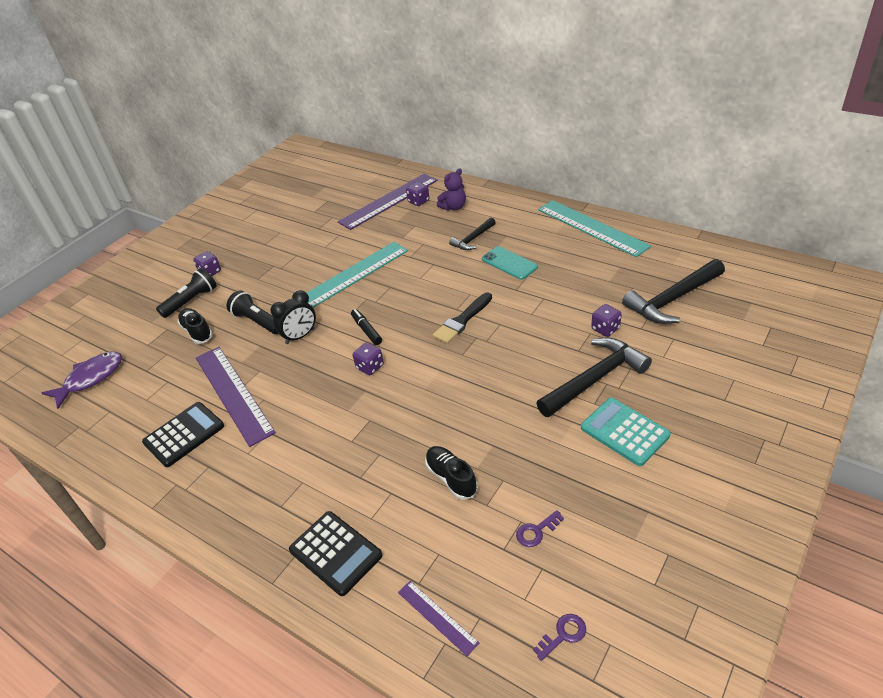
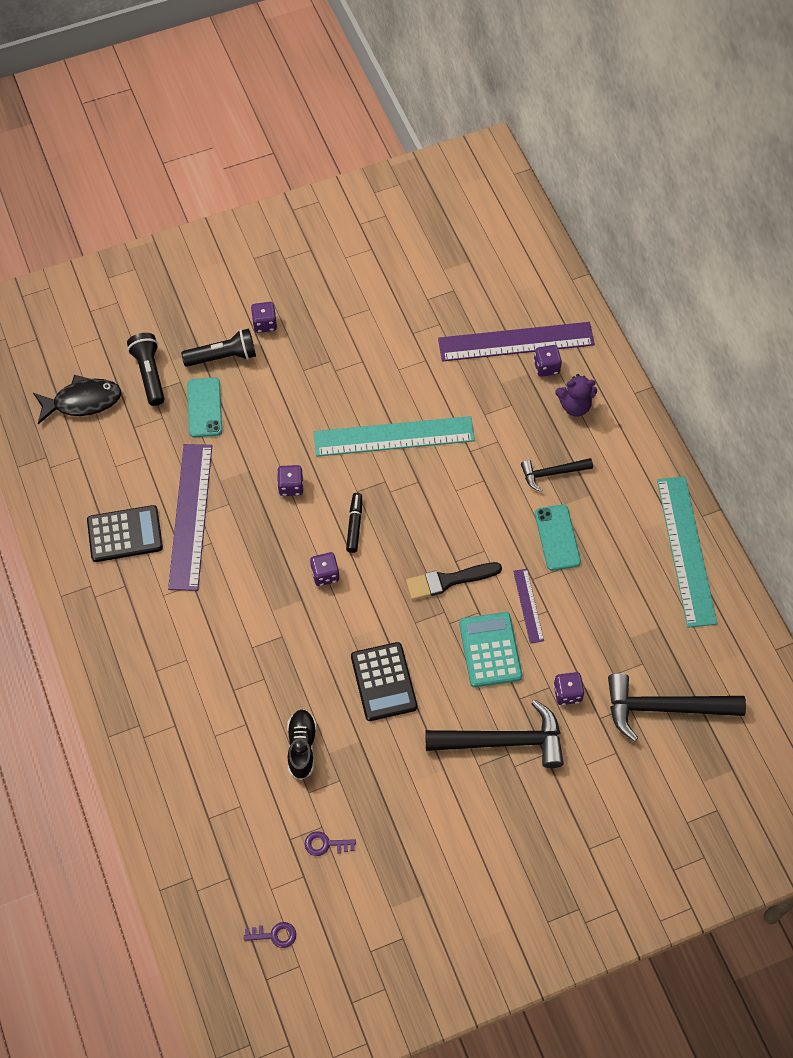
camera: 30 degrees right, 20 degrees up
(91, 378) = (82, 401): purple fish -> black fish
(197, 332) = (204, 407): black shoe -> turquoise phone
(257, 321) = (265, 435): black flashlight -> black flashlight (149, 374)
(300, 336) = (291, 486): black clock -> purple dice
(335, 553) = (168, 746): black calculator -> black calculator (383, 682)
(437, 617) = (201, 854): purple ruler -> purple ruler (528, 605)
(624, 432) = (475, 812): turquoise calculator -> turquoise calculator (490, 650)

